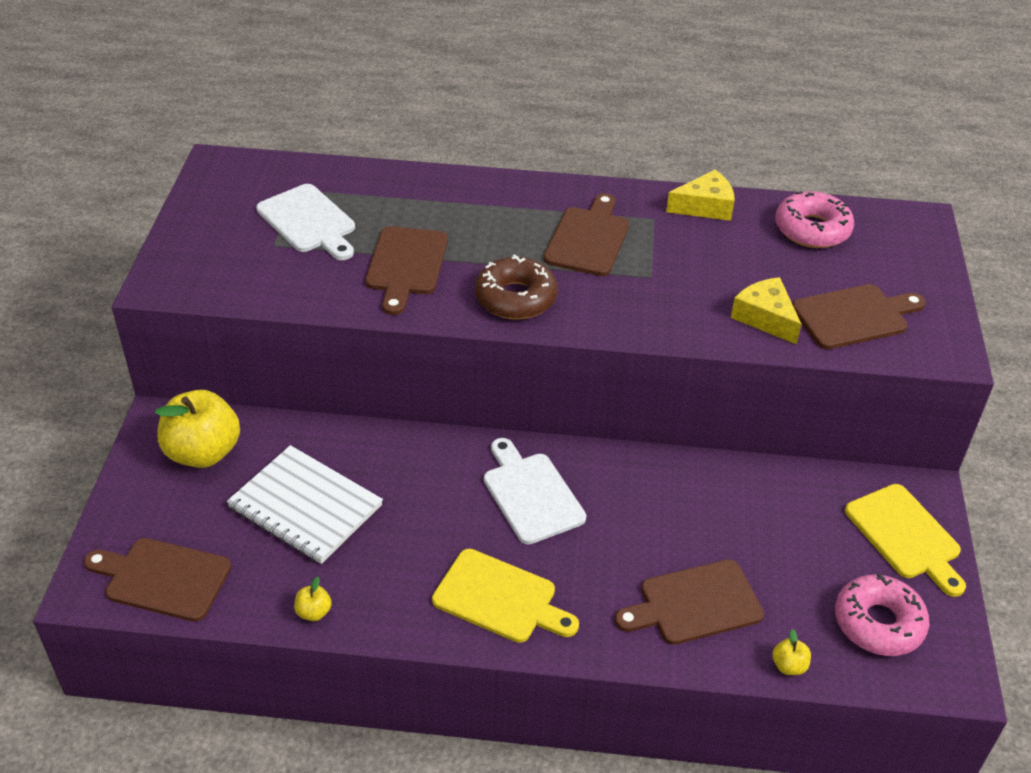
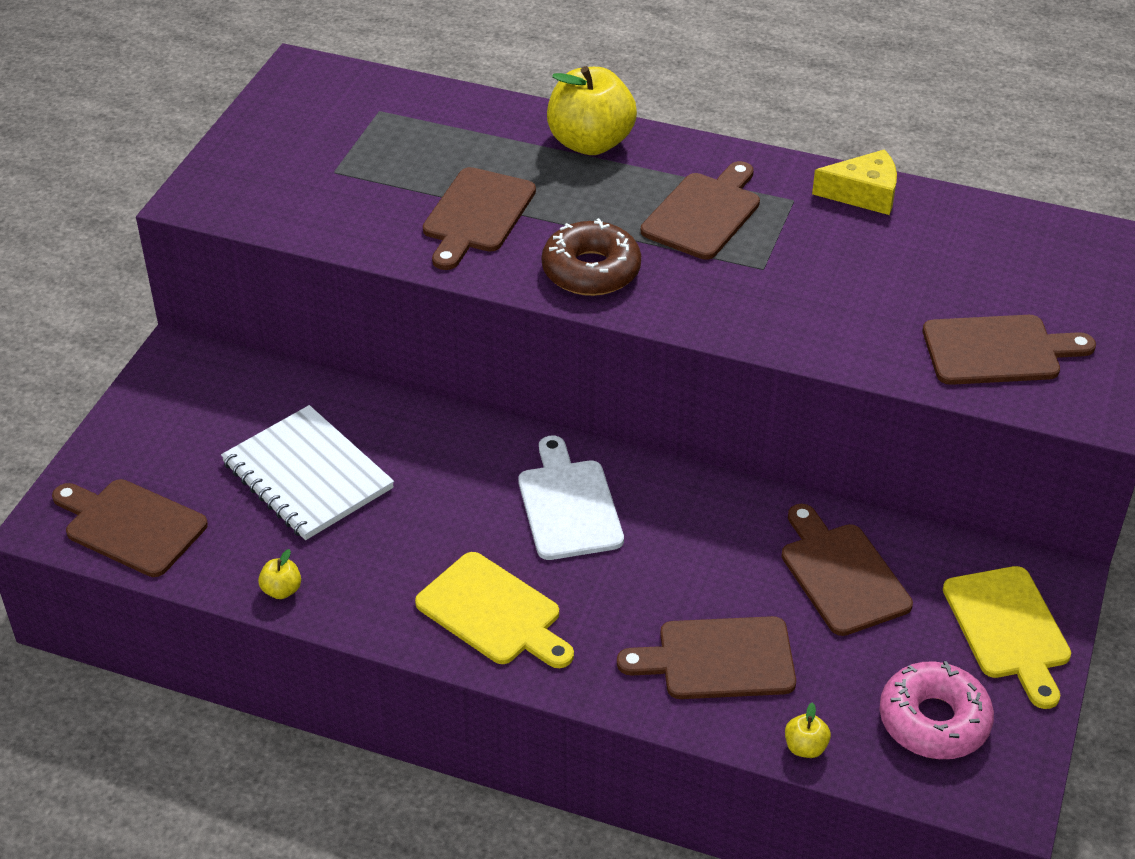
camera: 15 degrees right, 0 degrees up
(203, 452) = (213, 398): yellow apple -> yellow apple (590, 143)
(308, 221) = (382, 150): white cutting board -> none
(765, 318) = (885, 336): yellow cheese -> none
(765, 514) = (841, 574): none -> brown cutting board
(812, 229) = (988, 239): pink donut -> none

